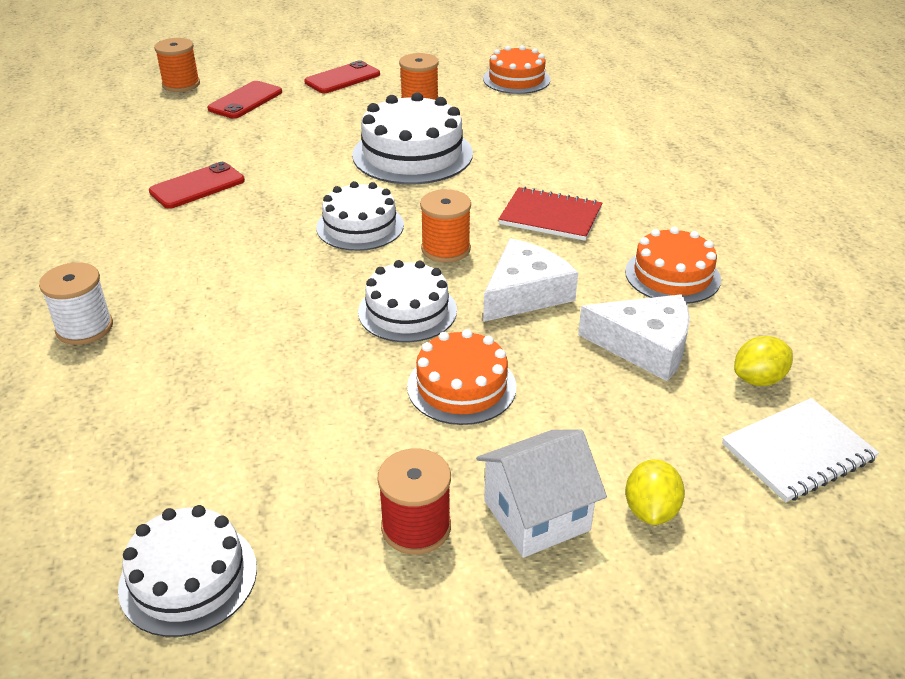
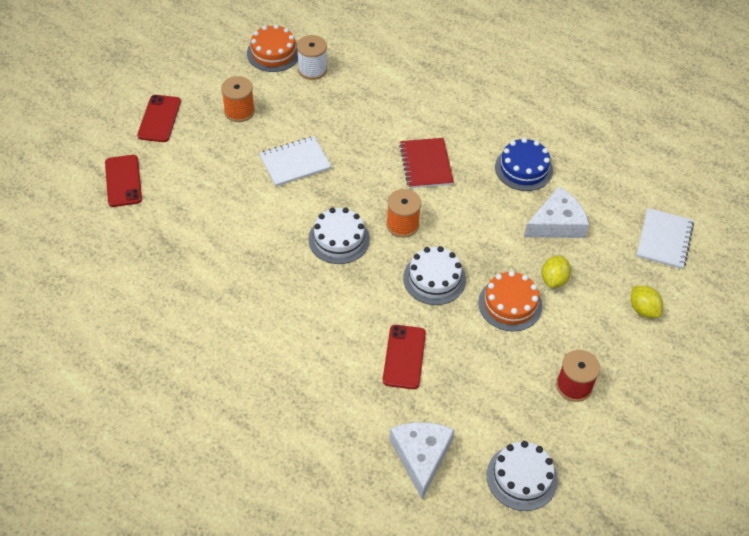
camera: 45 degrees left, 15 degrees up
(84, 328) = (293, 409): white spool -> white spool (312, 69)
(181, 84) = (52, 194): orange spool -> none
(197, 186) = (203, 274): red phone -> red phone (404, 357)
(412, 154) = (295, 162): white cake -> white notebook
(525, 293) = (473, 228): white cheese -> white cheese (421, 456)
(536, 515) = (608, 344): white house -> none
(550, 216) = (426, 164): red notebook -> red notebook turned 75 degrees counterclockwise
(672, 275) = (523, 168): orange cake -> blue cake
(758, 379) = (616, 210): yellow lemon -> yellow lemon (553, 279)

